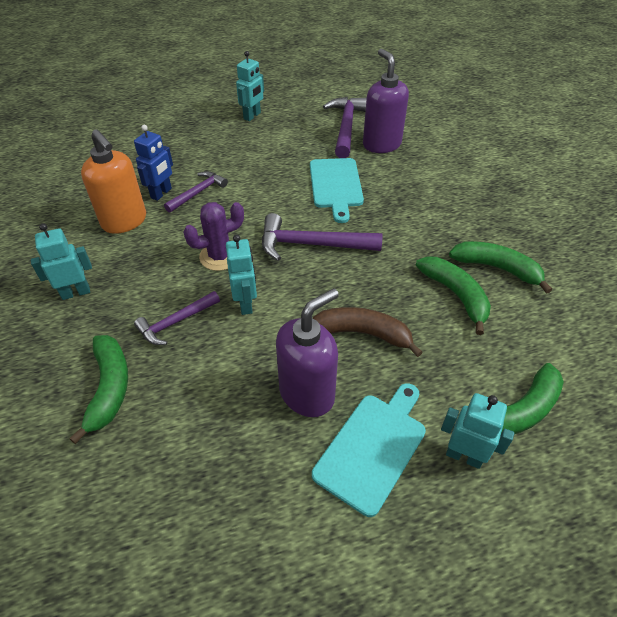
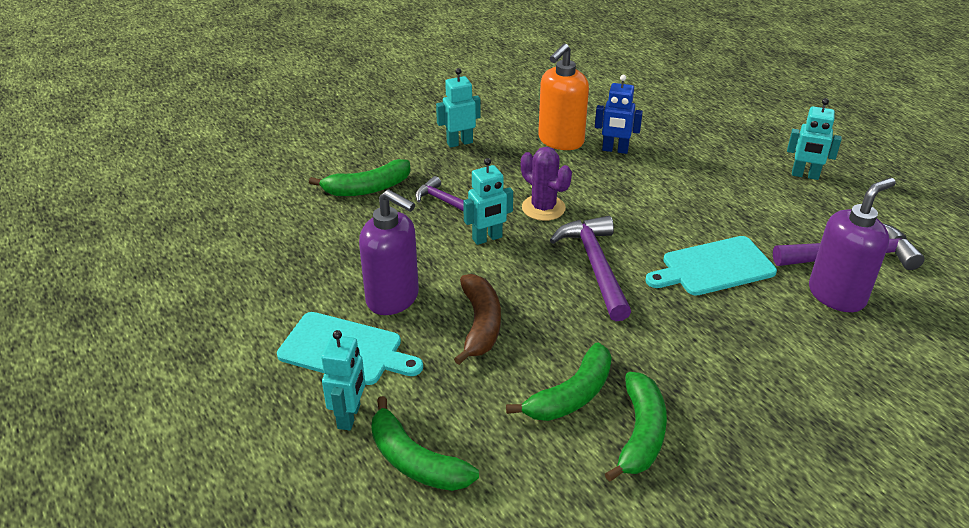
camera: 75 degrees right, 10 degrees down
(76, 292) = (459, 143): turquoise robot -> turquoise robot turned 75 degrees counterclockwise
(198, 192) = (631, 171): purple hammer -> none

